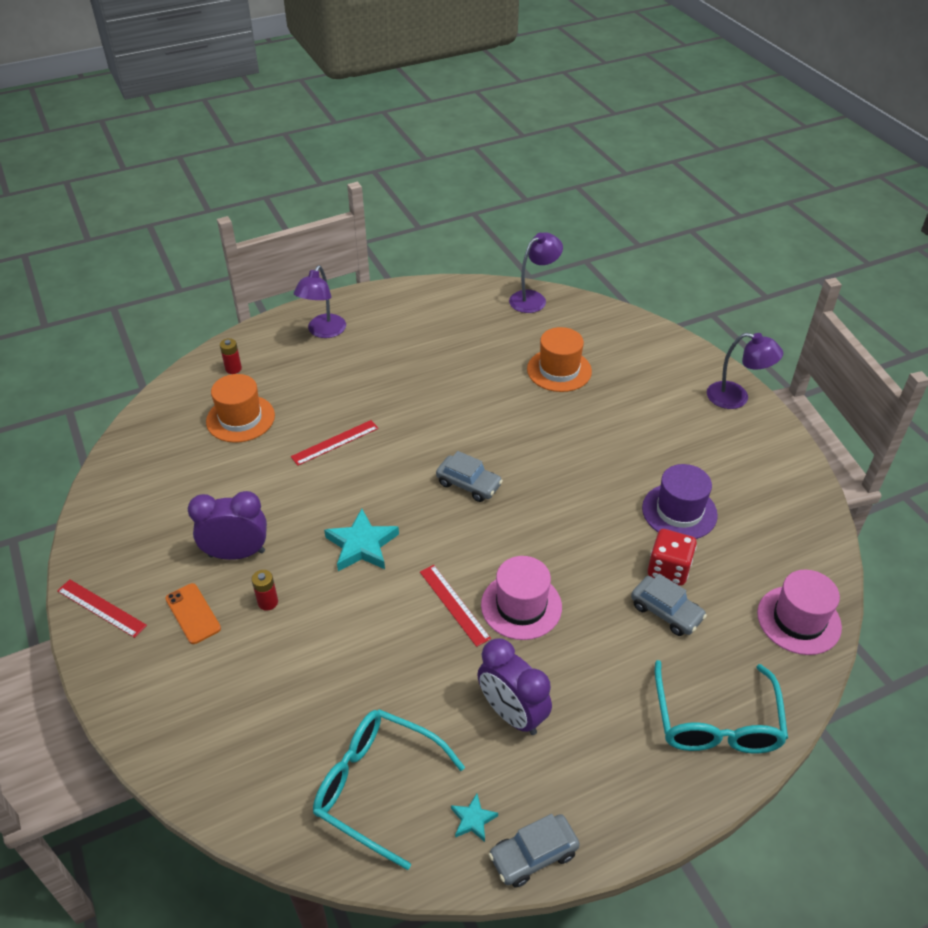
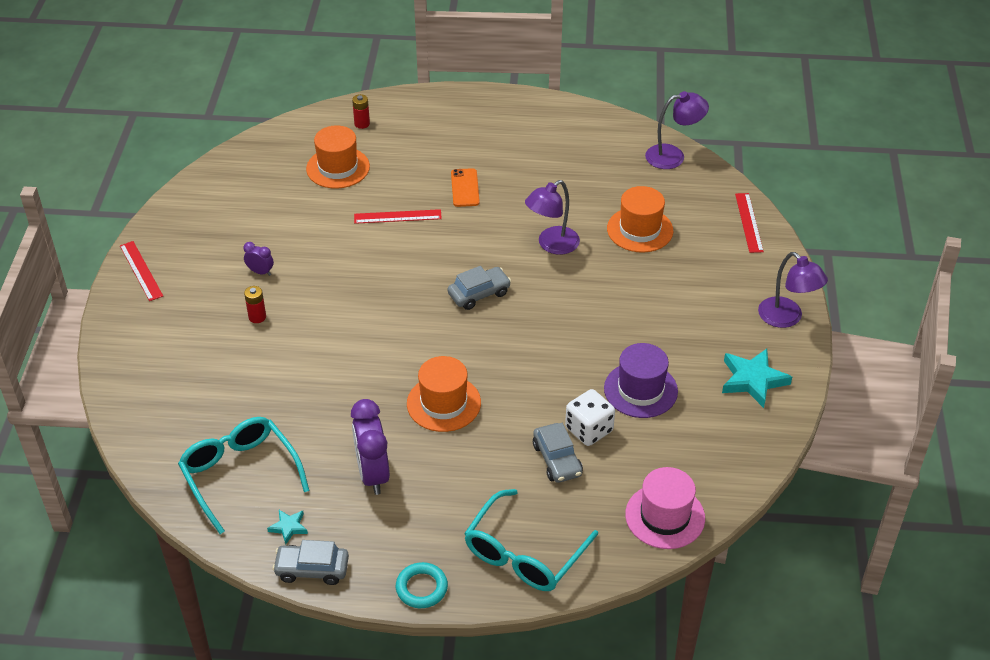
camera: 30 degrees right, 0 degrees up
(193, 613) = (199, 302): orange phone -> orange phone (465, 188)
(237, 553) = (260, 272): purple clock -> purple clock, size x0.48
(323, 331) = (459, 118): purple lamp -> purple lamp (552, 245)
(362, 545) = (357, 305): turquoise star -> turquoise star (753, 380)
(454, 604) = (392, 379): red ruler -> red ruler (748, 222)
(468, 484) = (479, 294): grey car -> grey car turned 90 degrees counterclockwise
(521, 606) = (443, 403): pink hat -> orange hat
(655, 813) = (421, 588): none -> turquoise ring
(668, 569) = (589, 430): red dice -> white dice

